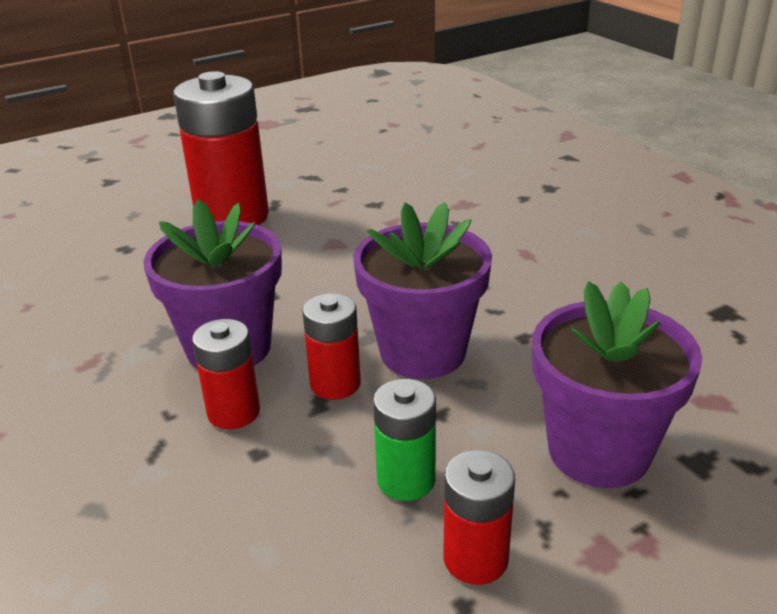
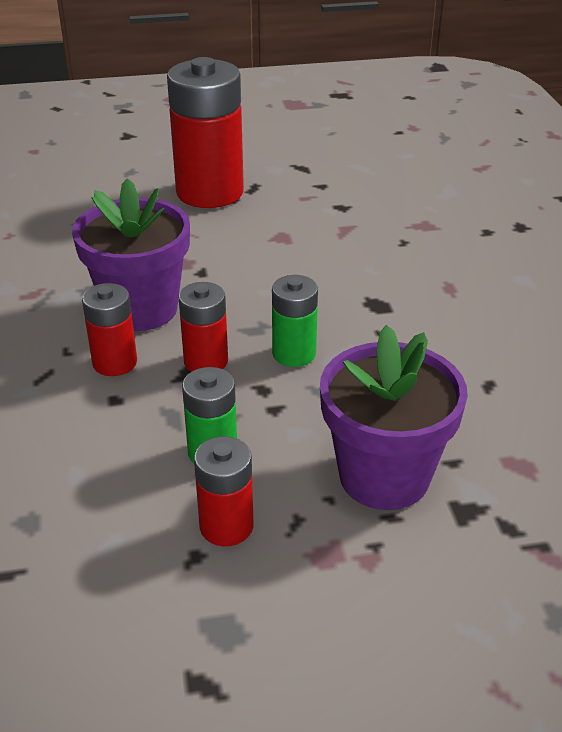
camera: 20 degrees right, 5 degrees up
(422, 352) = (294, 353): purple flower pot -> green battery

